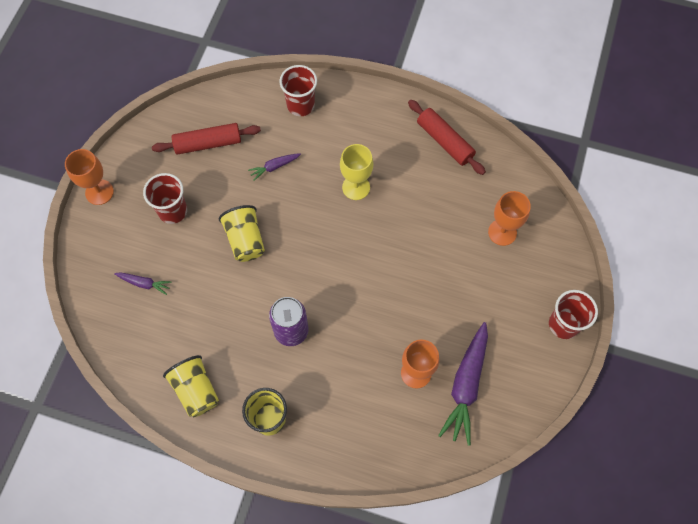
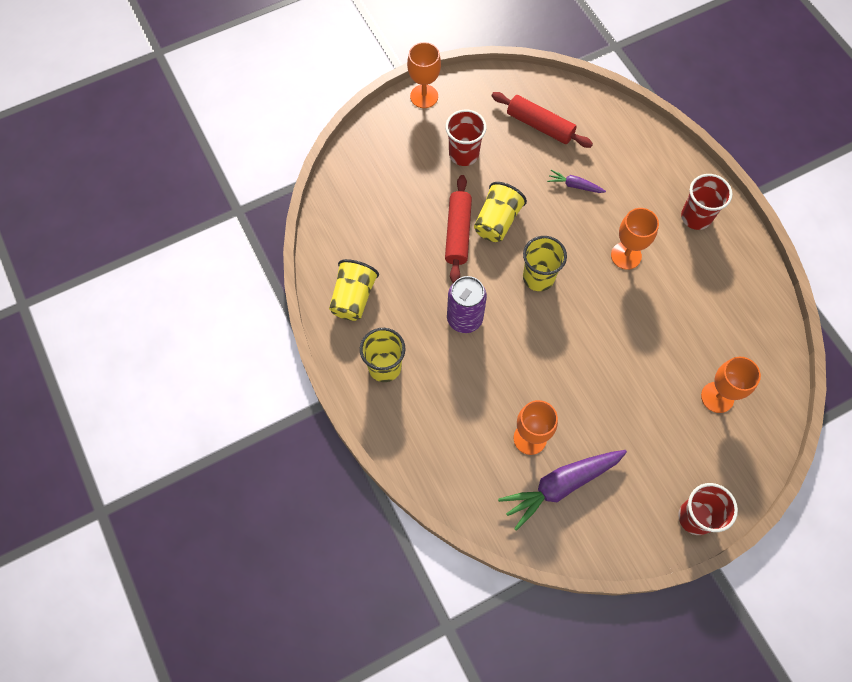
camera: 45 degrees right, 0 degrees up
(144, 283) = (392, 189): purple carrot -> none
(300, 105) = (644, 155): red cup -> red cup (696, 217)
(313, 255) = (538, 277): none -> yellow cup
(356, 187) = (626, 255): yellow goblet -> orange goblet
(444, 141) = (741, 282): red rolling pin -> red rolling pin (458, 233)

